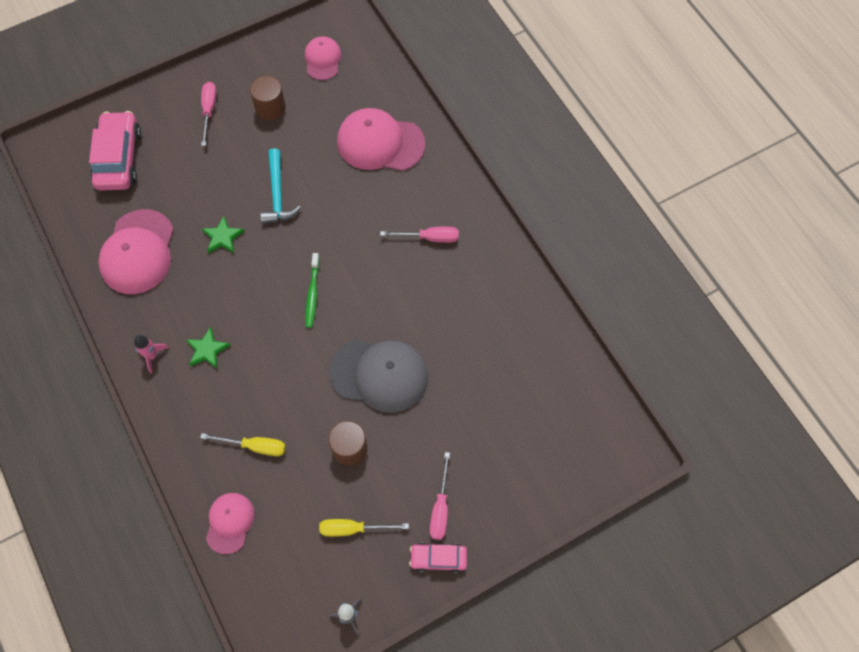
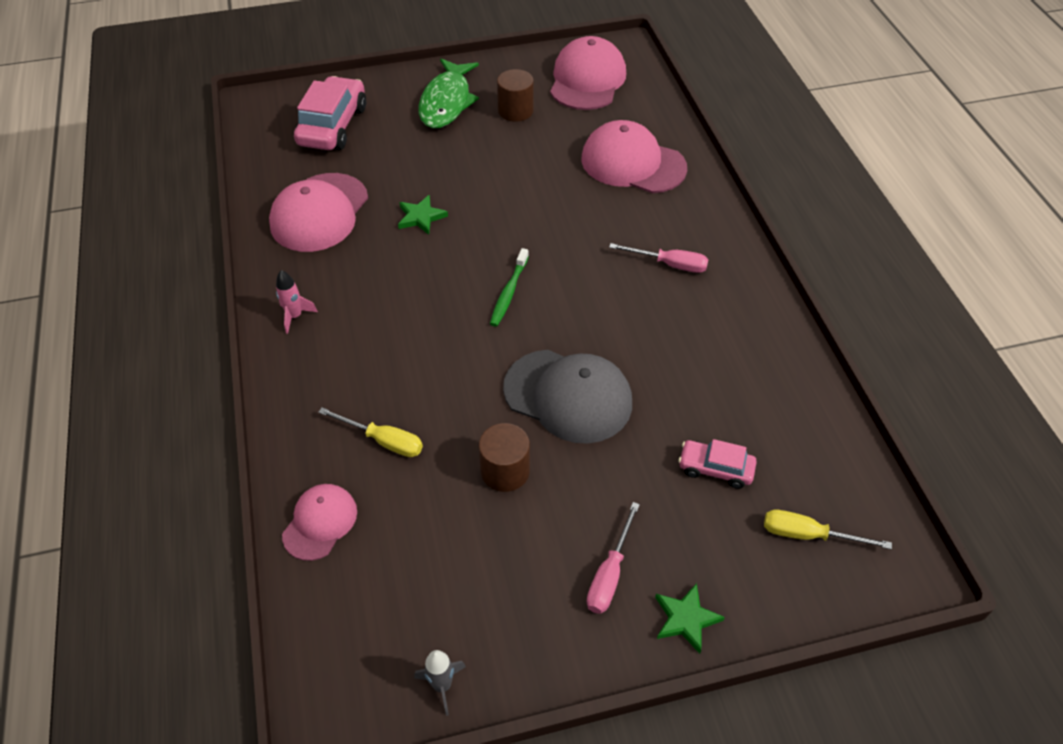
camera: 15 degrees right, 15 degrees down
(207, 350) = (362, 324): green star -> green star (686, 619)
(209, 111) = (447, 102): pink screwdriver -> green fish
(277, 194) = (498, 188): turquoise hammer -> none
(322, 59) = (587, 80): pink cap -> pink cap, size x1.73
(353, 529) = (481, 571): yellow screwdriver -> yellow screwdriver (808, 535)
(438, 558) = (590, 640): pink car -> pink car (715, 469)

